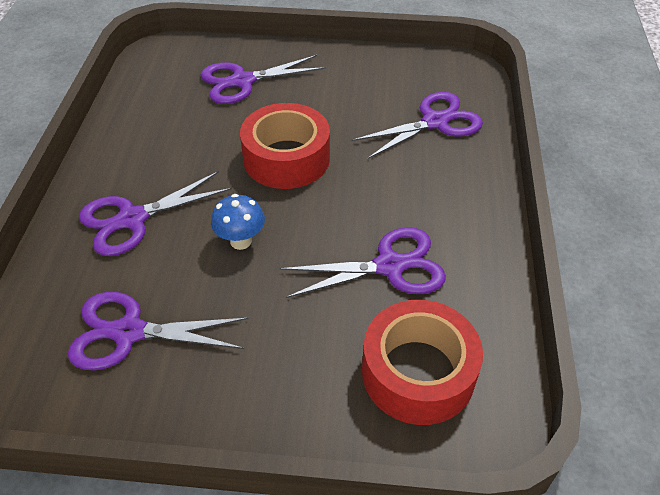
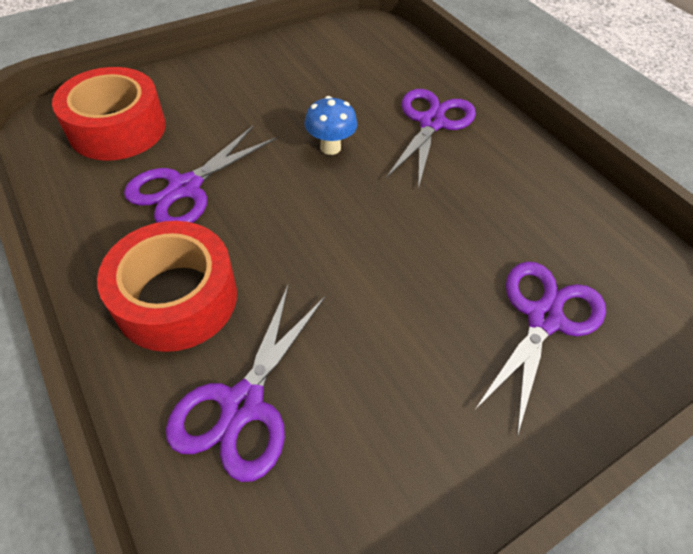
camera: 140 degrees right, 5 degrees up
(129, 332) = (338, 68): purple scissors -> none
(286, 158) = (374, 240): red tape -> red tape (176, 298)

